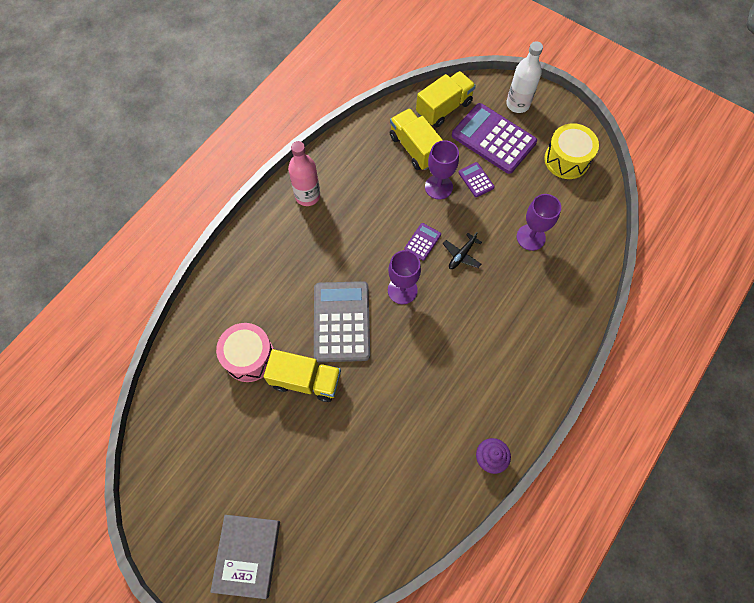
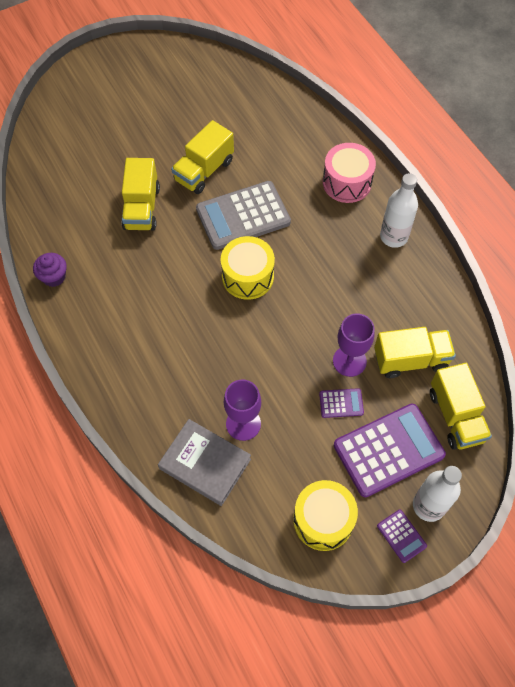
camera: 115 degrees right, 5 degrees down
(247, 555) = (93, 91): grey book -> grey book (205, 464)
(249, 357) = (248, 139): pink drum -> pink drum (347, 182)
(307, 196) = (393, 237): pink bottle -> white bottle
(342, 321) = (243, 216): grey calculator -> grey calculator turned 135 degrees clockwise
(375, 417) = (142, 208): none -> yellow truck
(402, 290) = (247, 276): purple goblet -> yellow drum
(422, 242) = (291, 316): purple calculator -> purple calculator (401, 536)
(461, 255) = (257, 345): black plane -> none

